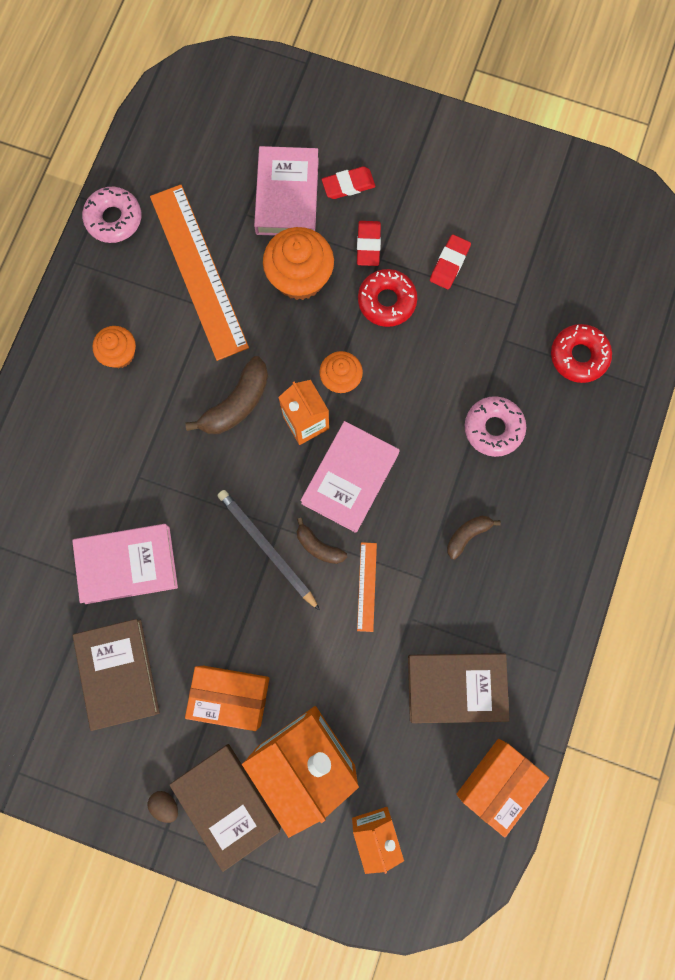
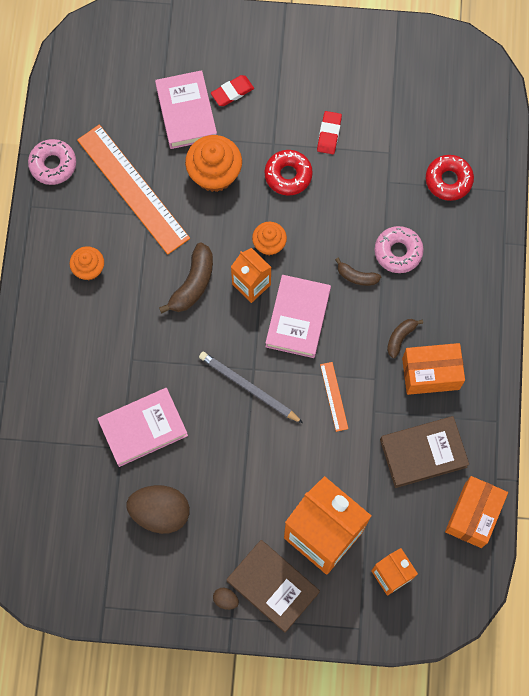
camera: 15 degrees left, 5 degrees down
(118, 673) = (160, 512): brown book -> brown egg
(231, 696) = (253, 505): orange box -> orange box (430, 374)
(319, 546) = (288, 376): brown banana -> brown banana (357, 276)
(368, 245) = (261, 135): red eraser -> none

